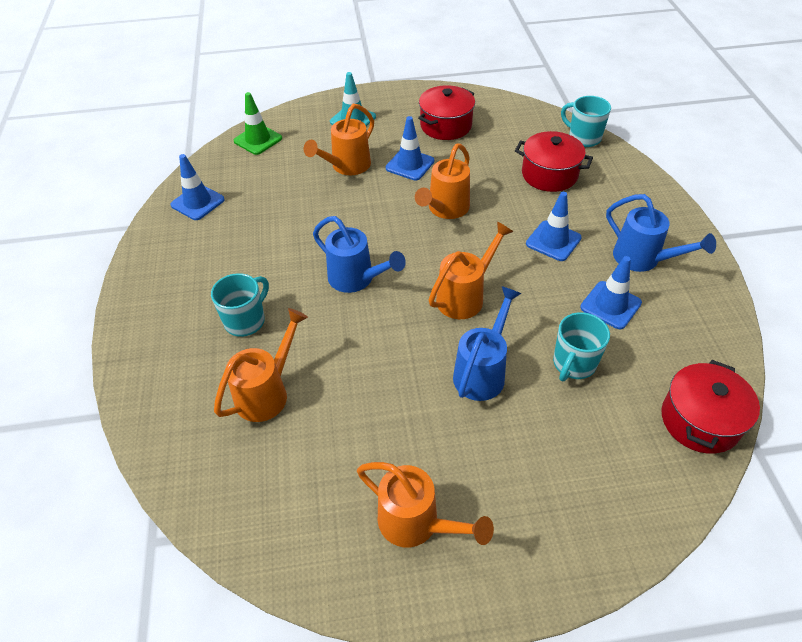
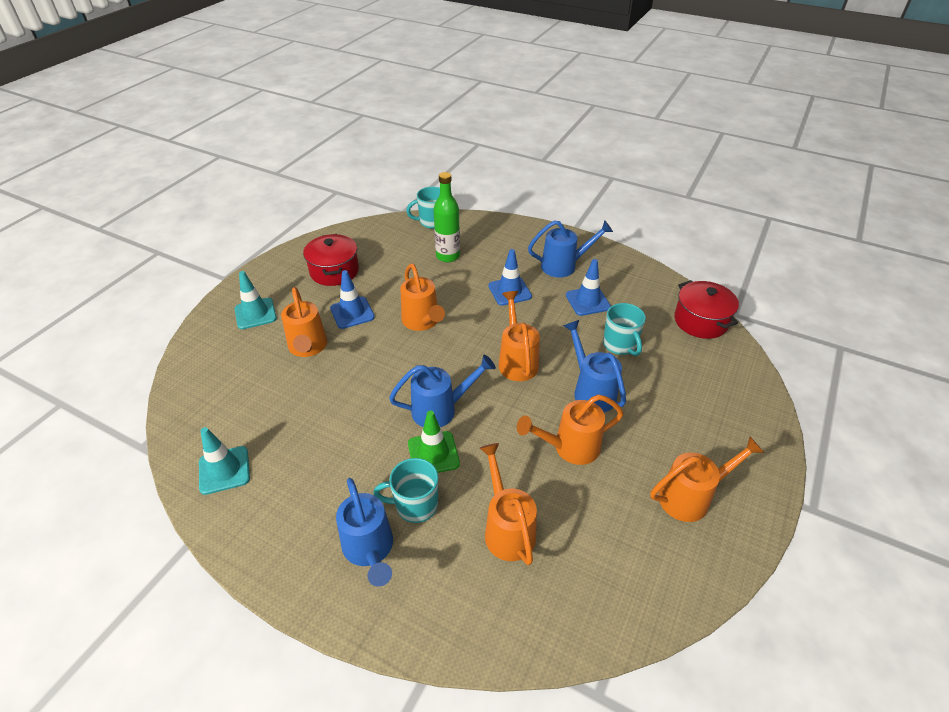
camera: 55 degrees left, 5 degrees down
(187, 319) = (369, 549): none -> blue watering can
(197, 202) = (224, 470): blue traffic cone -> turquoise traffic cone
(246, 321) = (415, 505): turquoise mug -> turquoise mug turned 75 degrees counterclockwise
(258, 140) = (195, 385): green traffic cone -> green traffic cone (433, 453)
(394, 391) = (570, 447): none -> orange watering can
(549, 175) = (448, 256): red pot -> green bottle

